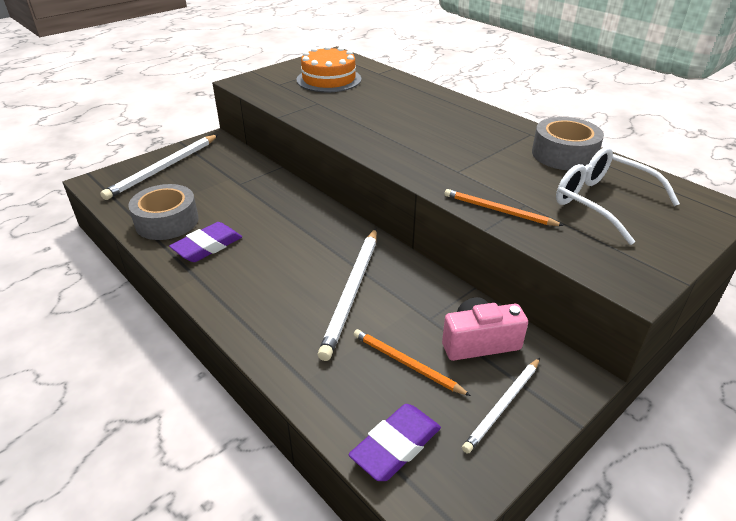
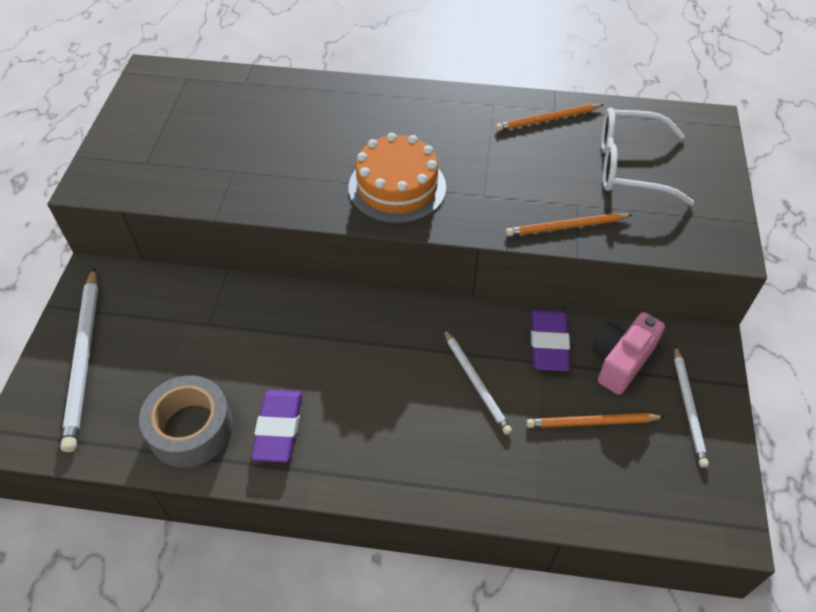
camera: 40 degrees left, 15 degrees up
(329, 79) = (198, 123): orange cake -> orange cake (397, 187)
(352, 292) = (476, 383): white pencil -> white pencil, size x0.60
(396, 446) = (657, 500): purple eraser -> purple eraser (548, 344)
(564, 154) = (547, 119): grey tape -> orange pencil

